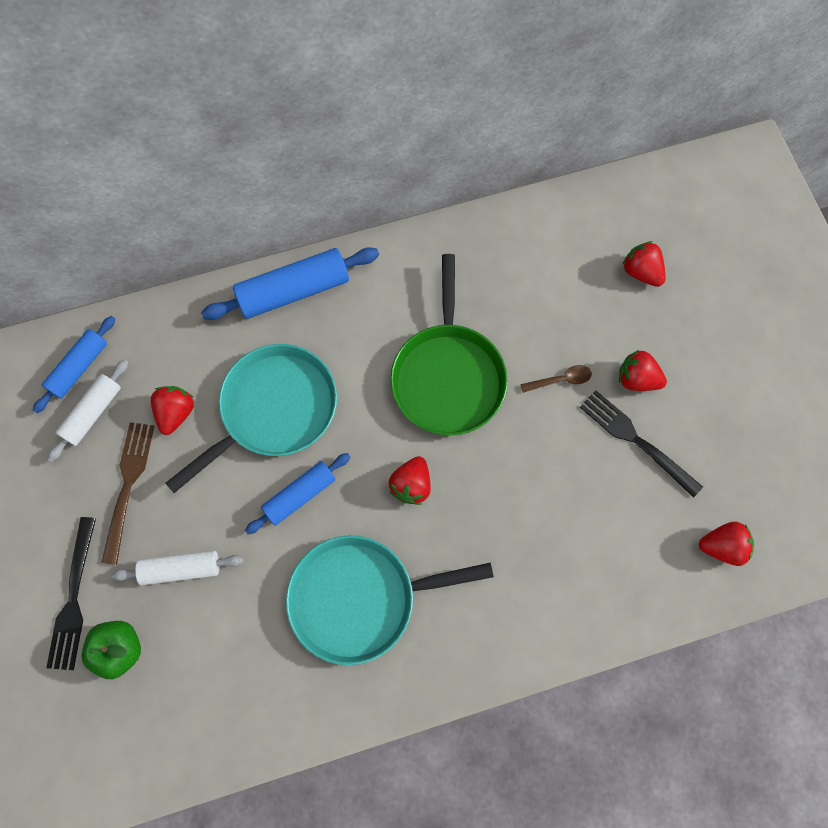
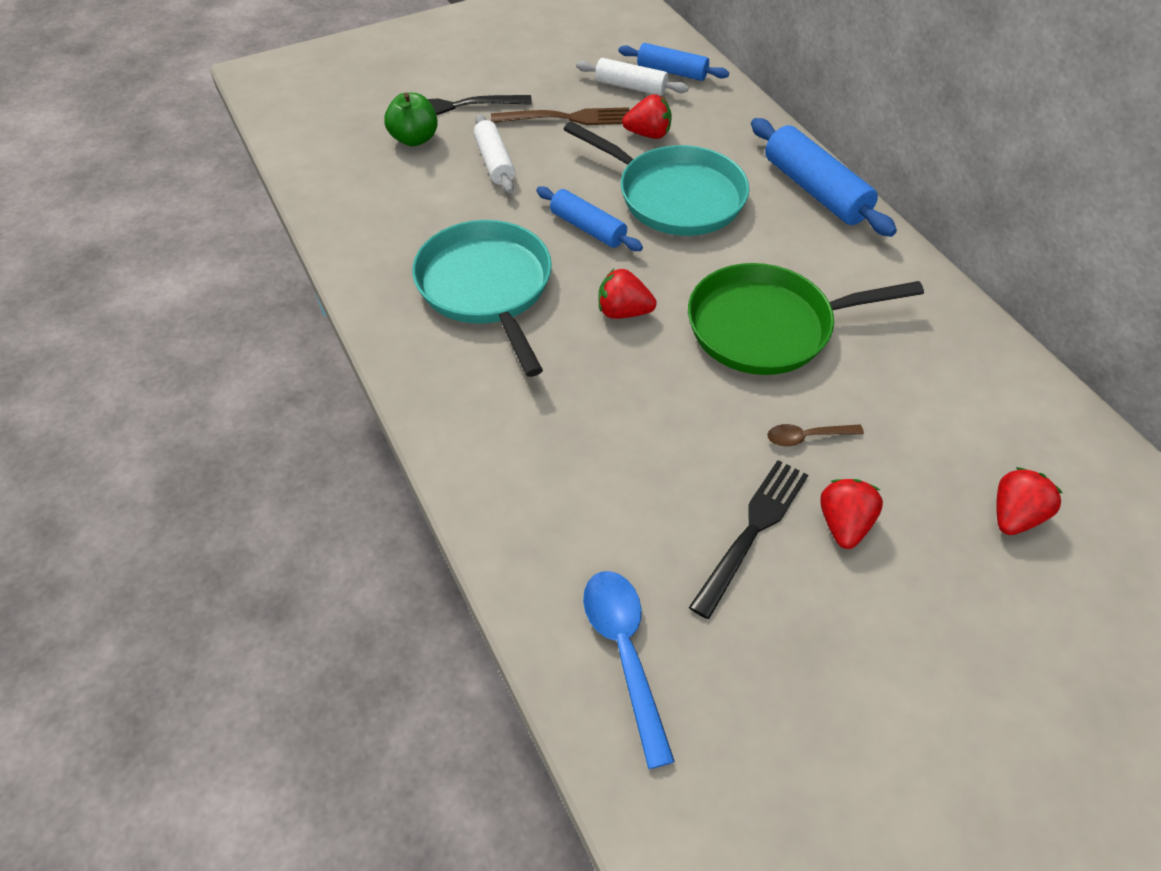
camera: 80 degrees right, 20 degrees down
(560, 380) = (807, 437): brown spoon -> brown spoon turned 105 degrees clockwise
(722, 546) = (625, 654): red strawberry -> blue spoon

